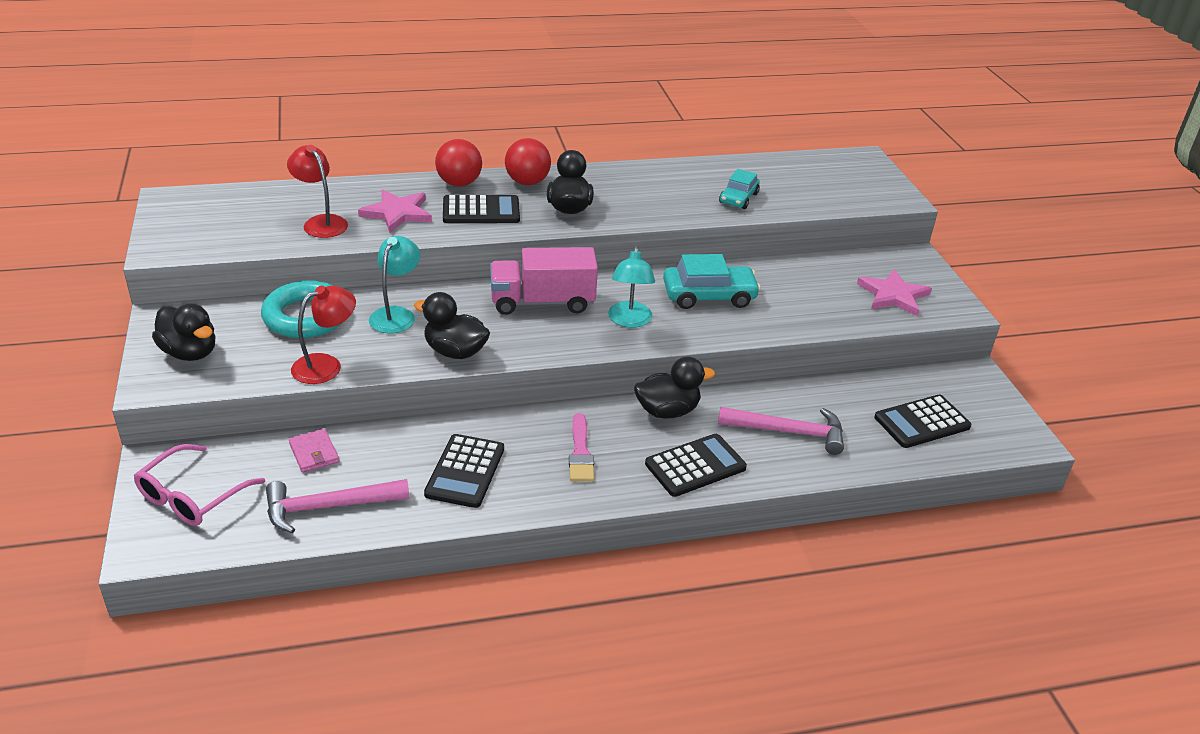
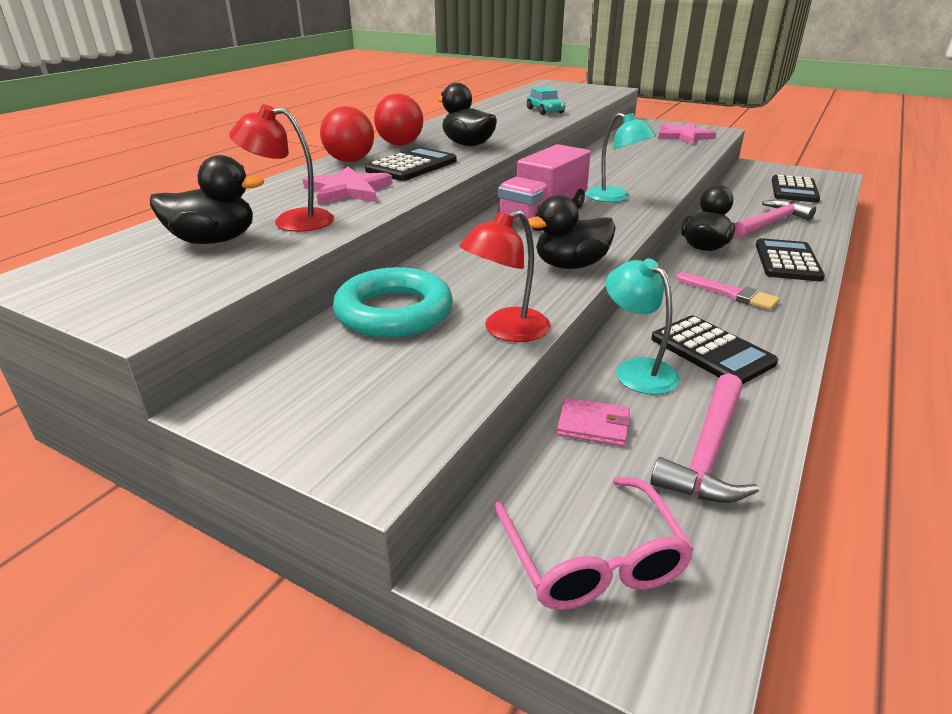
camera: 45 degrees left, 5 degrees down
(190, 353) = (345, 409): black duck -> black duck (214, 240)
(326, 365) = (506, 330): red lamp -> red lamp turned 135 degrees counterclockwise
(396, 314) = (467, 270): turquoise lamp -> turquoise lamp (637, 370)
(709, 296) = (616, 170): turquoise car -> none

